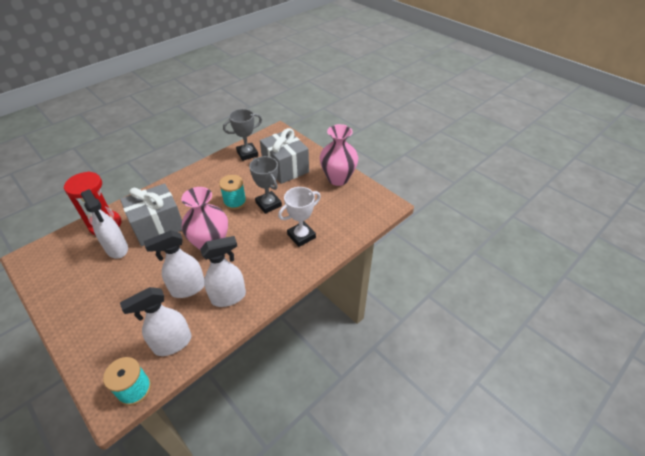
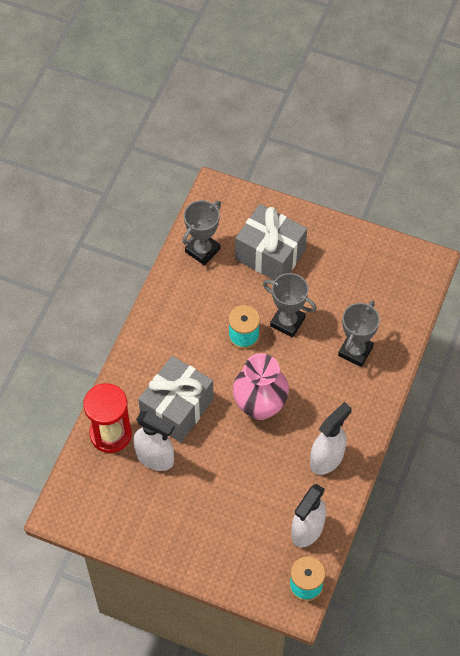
camera: 25 degrees left, 15 degrees up
(187, 288) = (276, 468): white spray bottle -> none
(301, 236) = (355, 351): white trophy -> grey trophy
(338, 179) = (348, 246): pink vase -> none

